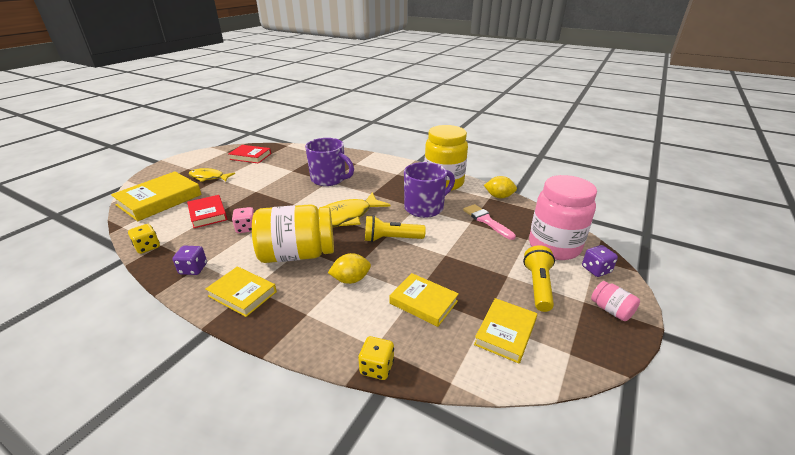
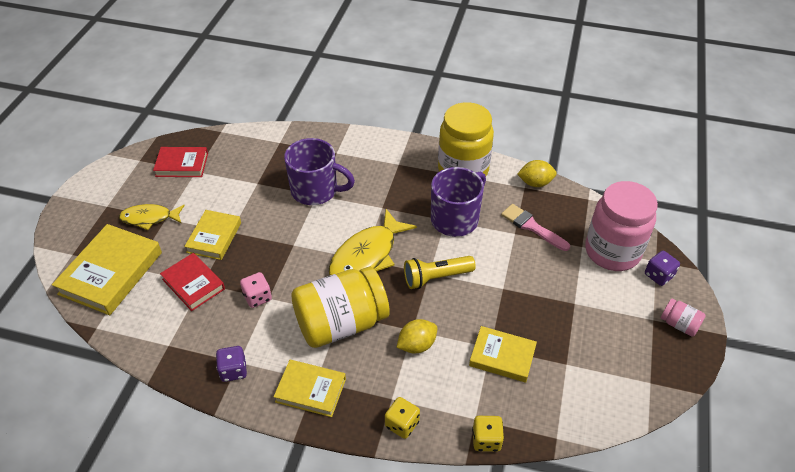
camera: 15 degrees left, 15 degrees up
(147, 247) = (155, 352): yellow dice -> yellow dice (402, 424)
(505, 332) = (589, 374): yellow book -> yellow book (214, 237)
(538, 286) = (607, 310): yellow flashlight -> none

